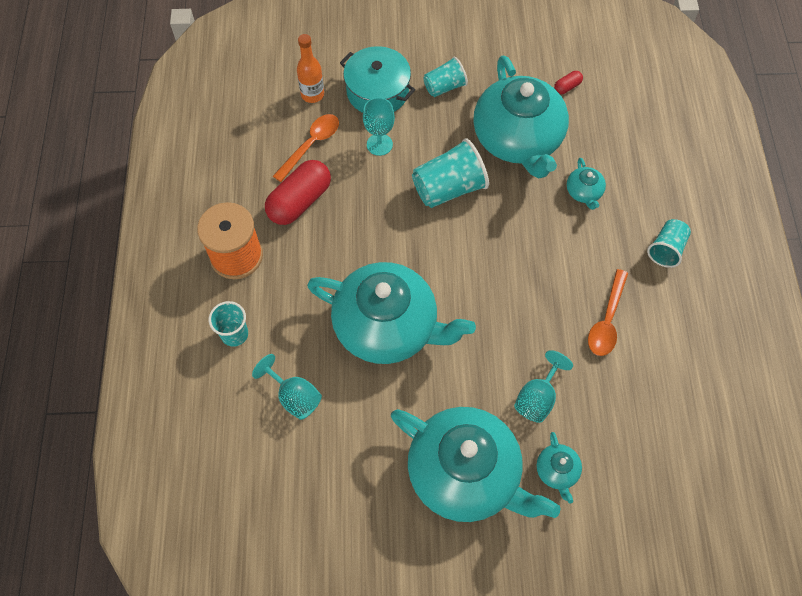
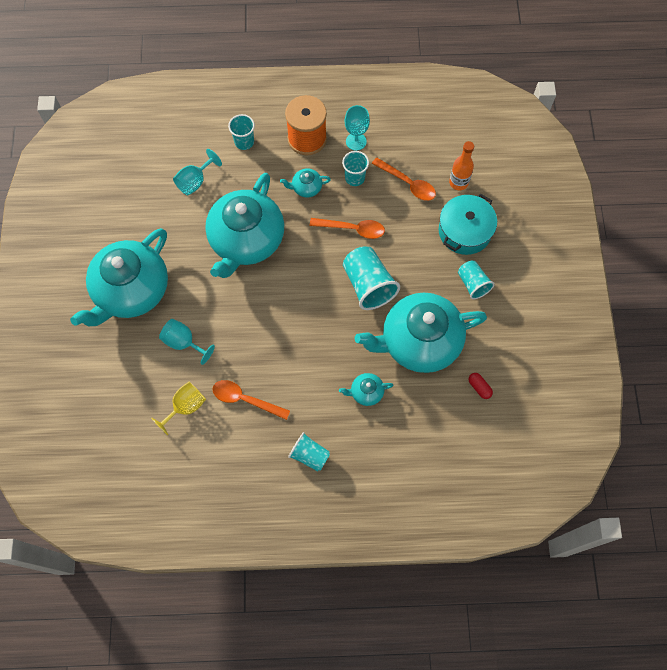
camera: 90 degrees right, 5 degrees up
(300, 201) = (355, 178): red capsule -> turquoise cup
(373, 204) = (352, 229): none -> orange spoon
(379, 144) = (410, 233): turquoise goblet -> turquoise goblet (356, 141)
(557, 471) = (127, 352): turquoise teapot -> turquoise teapot (306, 188)
(624, 390) = (185, 407): none -> yellow goblet

